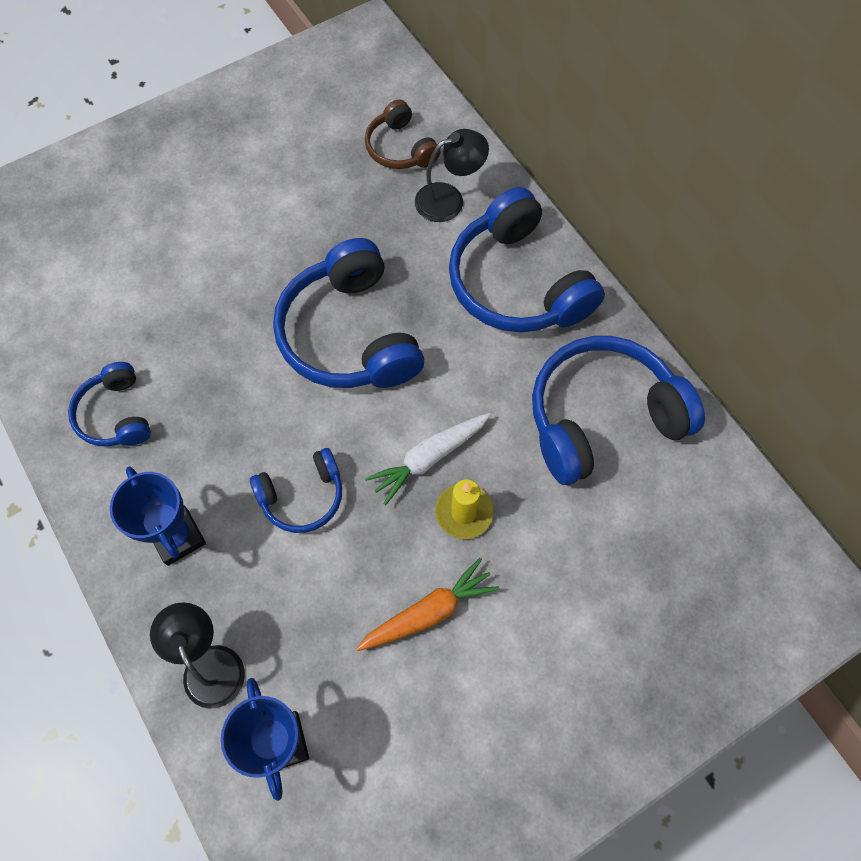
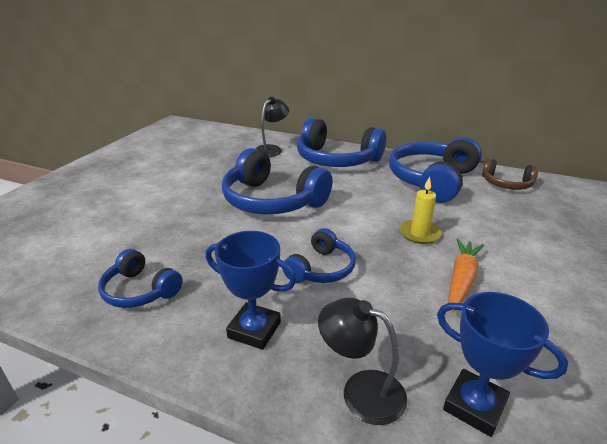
camera: 35 degrees left, 35 degrees down
(400, 148) = (229, 144): brown headphones -> brown headphones (506, 184)
(429, 458) = (373, 223): white carrot -> none

